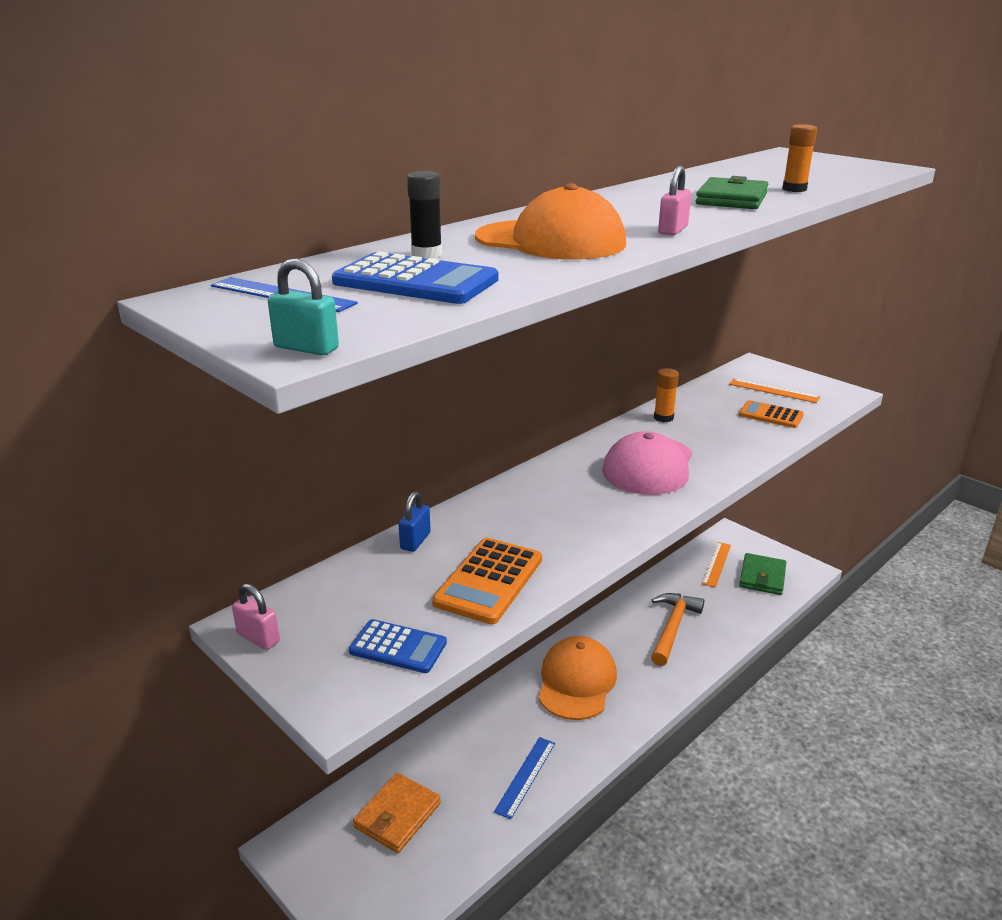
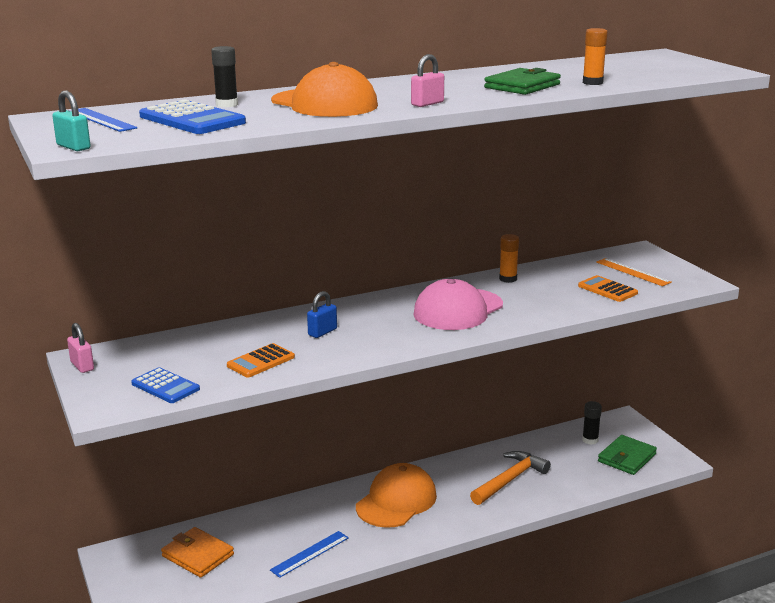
camera: 20 degrees right, 5 degrees down
(397, 815) = (197, 555): orange wallet -> orange wallet turned 75 degrees clockwise
(415, 541) = (231, 330): blue padlock -> blue padlock (322, 332)
(489, 581) = (261, 361): orange calculator -> orange calculator, size x0.66
(716, 564) = (590, 440): orange ruler -> black glue stick

